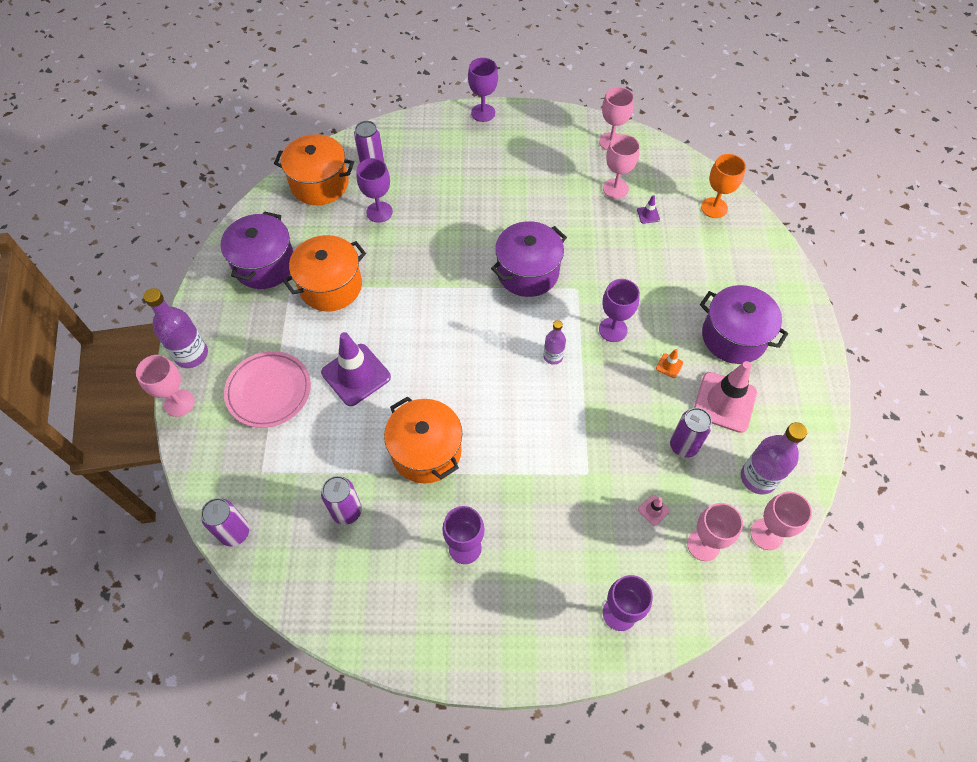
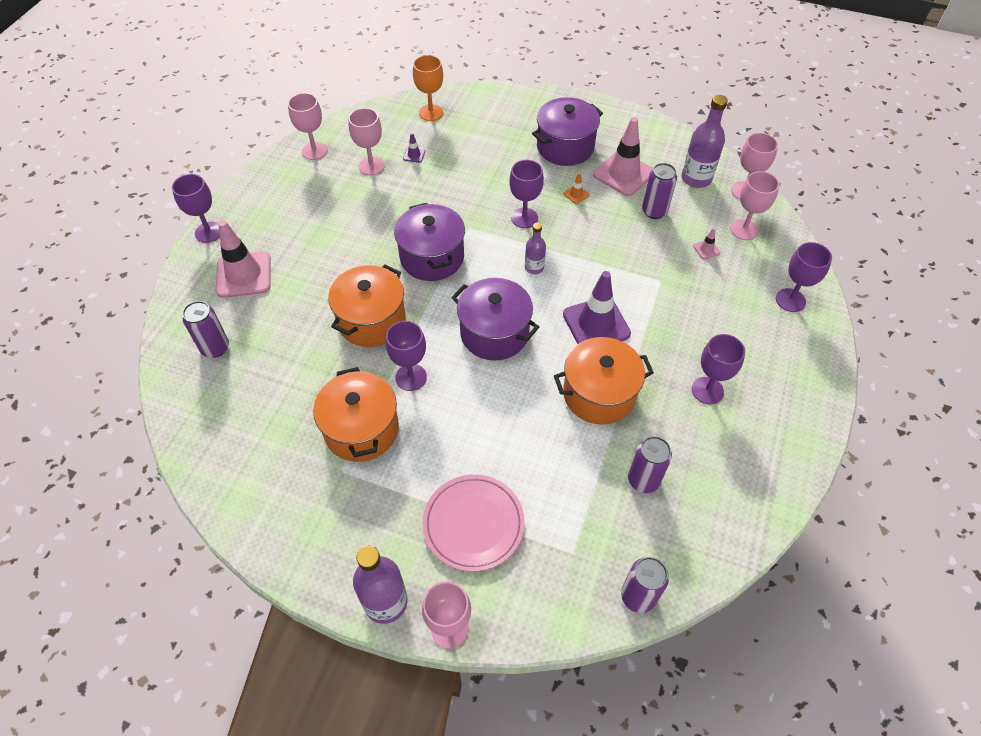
camera: 70 degrees left, 5 degrees down
(265, 264) = (294, 491): purple pot -> purple pot (494, 333)
(319, 184) = (207, 406): orange pot -> orange pot (371, 320)
(356, 375) = (487, 433): purple traffic cone -> purple traffic cone (596, 324)
(379, 212) = (285, 358): purple goblet -> purple goblet (411, 377)
(449, 152) = (244, 275): none -> pink traffic cone

